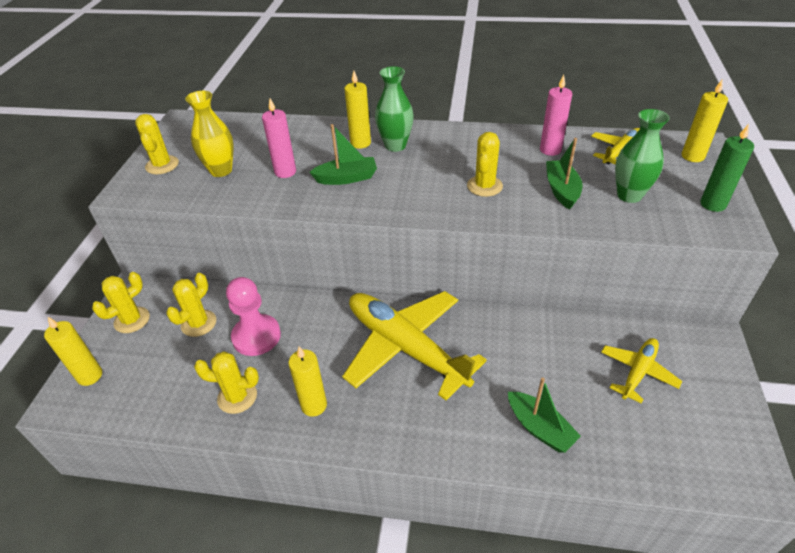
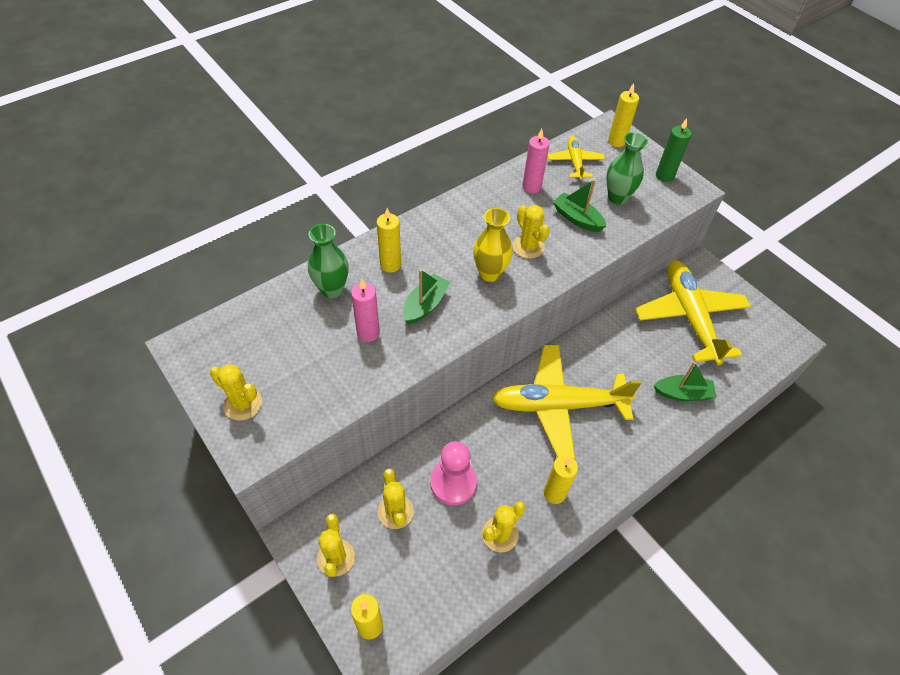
camera: 50 degrees left, 10 degrees up
(221, 170) = (309, 370): yellow vase -> yellow vase (490, 273)
(395, 146) = (421, 250): green vase -> green vase (332, 289)
(637, 372) = (689, 317): yellow plane -> yellow plane, size x1.99

